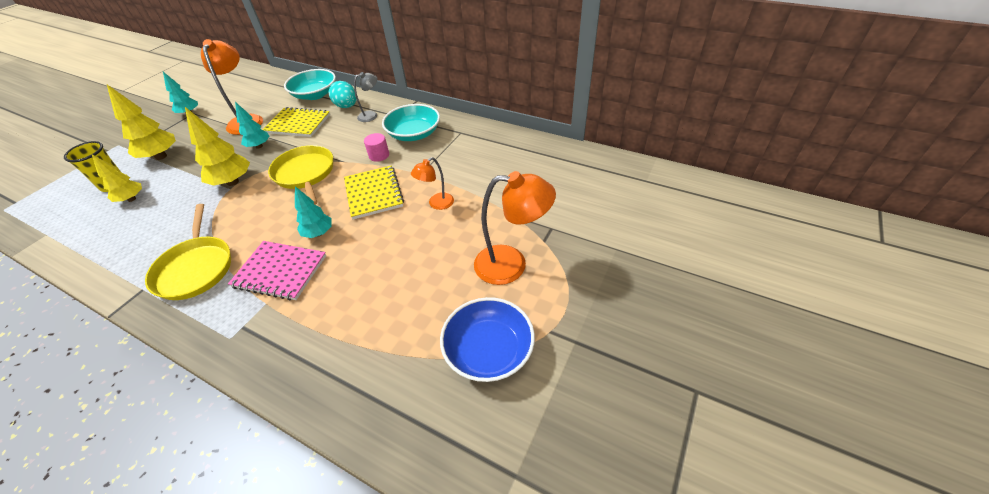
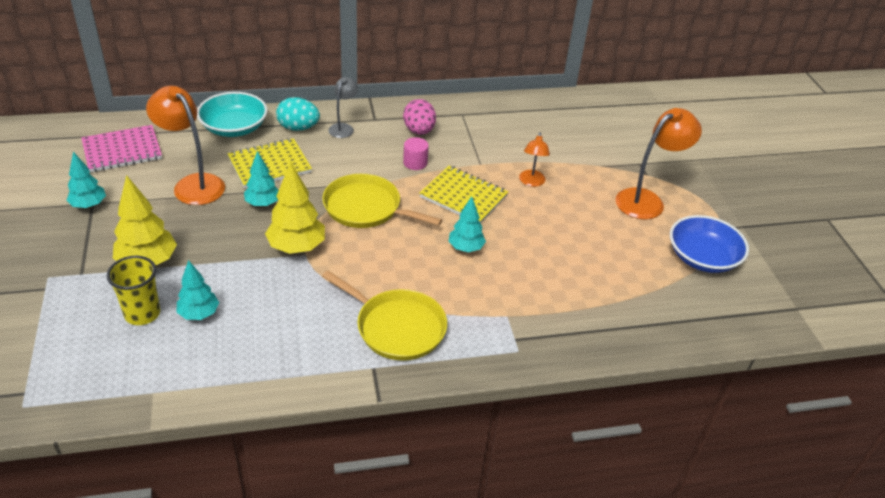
camera: 45 degrees left, 5 degrees down
(132, 199) = (199, 314): yellow tree -> turquoise tree
(280, 271) = (480, 290): pink notebook -> pink notebook (122, 150)
(414, 134) = (419, 131): turquoise bowl -> pink egg

